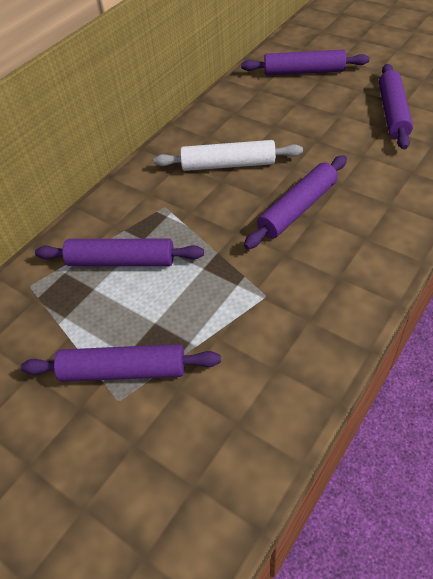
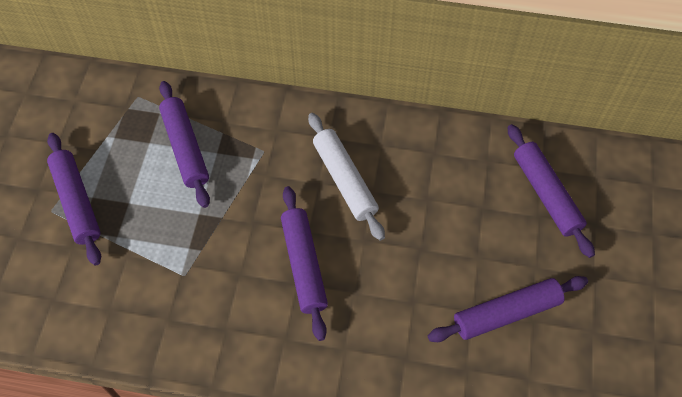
camera: 60 degrees right, 10 degrees up
(298, 209) = (303, 265): purple rolling pin -> purple rolling pin turned 60 degrees clockwise

